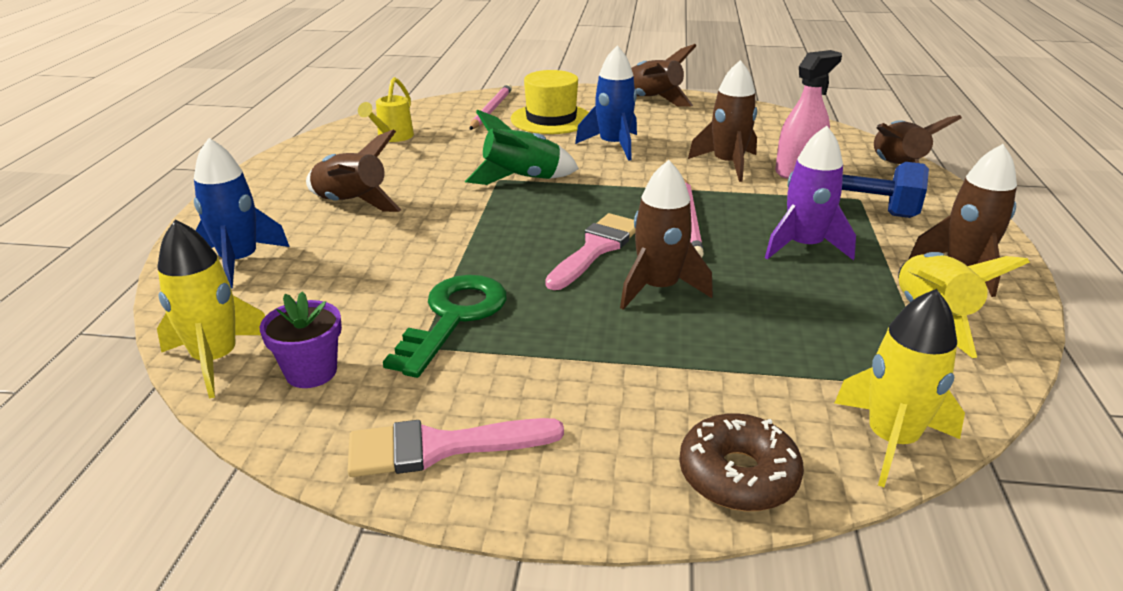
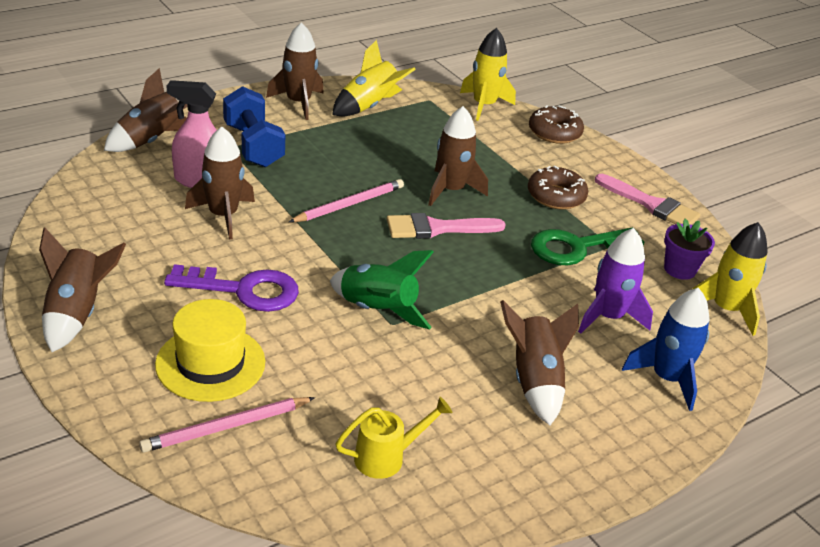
camera: 135 degrees left, 5 degrees up
(563, 362) = (556, 196): none -> brown donut
(613, 145) = (244, 290): blue rocket -> purple key
(804, 246) = (333, 154): purple rocket -> purple rocket (608, 316)

